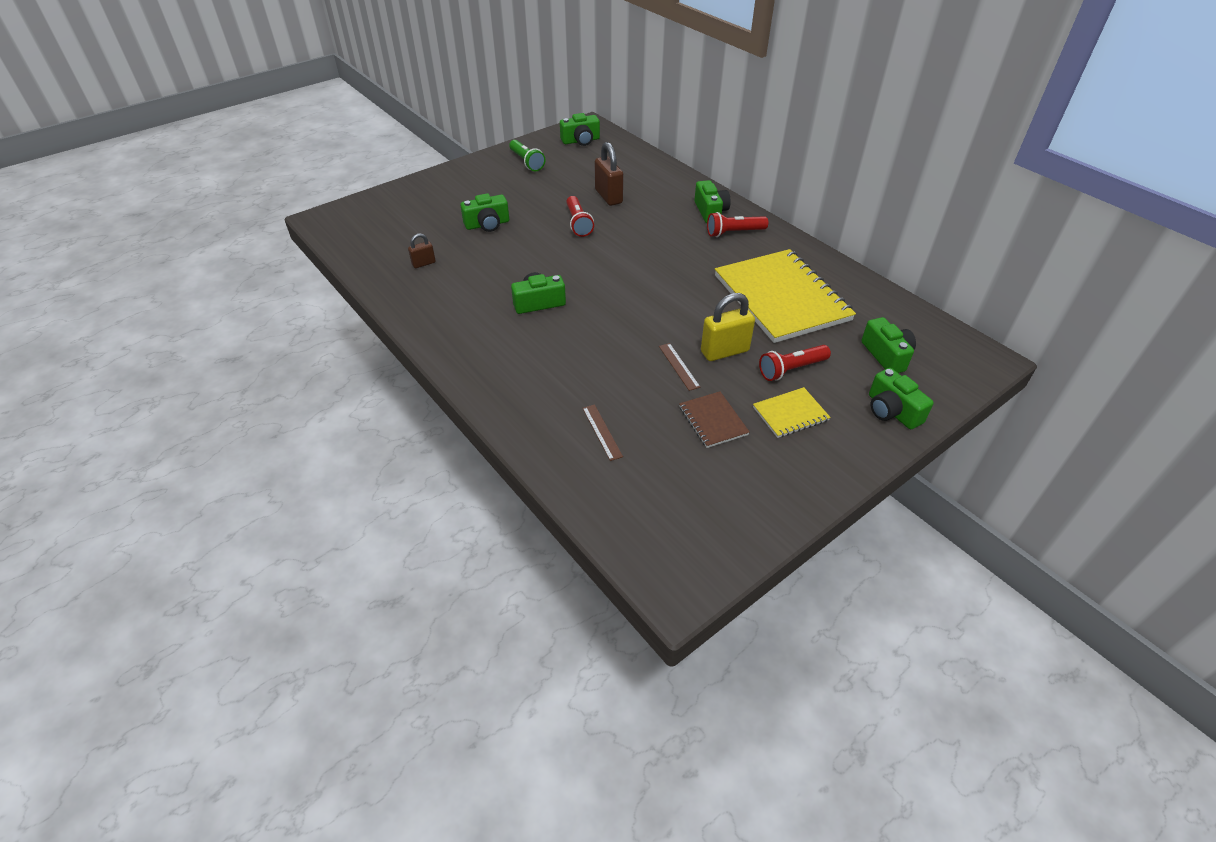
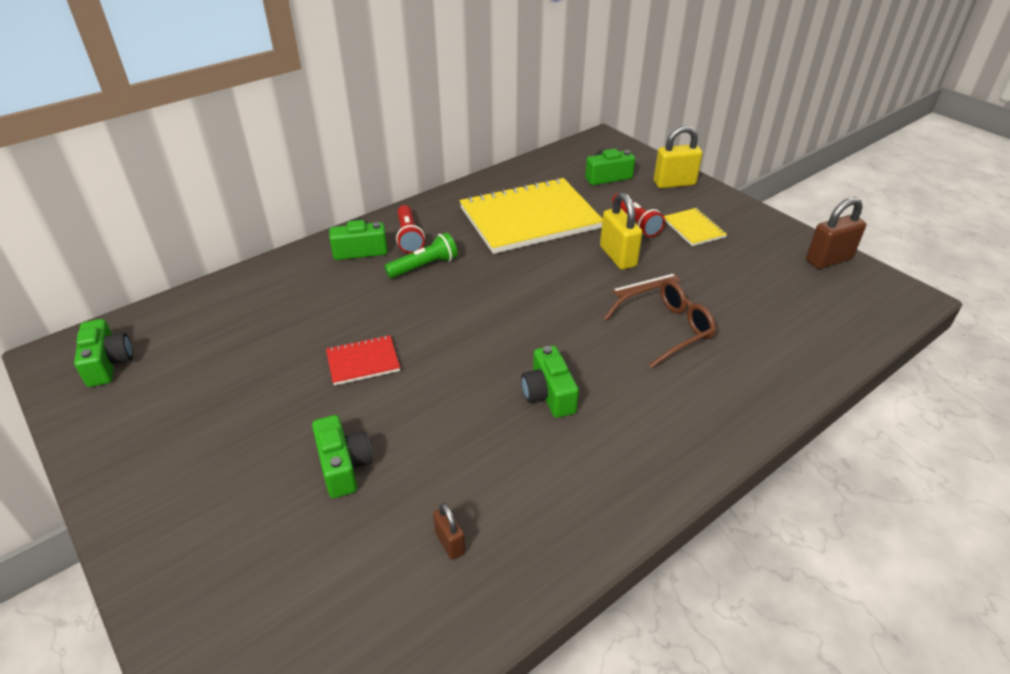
camera: 90 degrees left, 5 degrees down
(526, 162) = (150, 428): green flashlight -> green flashlight (424, 266)
(578, 223) = (363, 362): red flashlight -> red notebook
(602, 432) = (757, 337): brown ruler -> none
(608, 196) = (298, 333): brown padlock -> brown padlock (828, 260)
(615, 372) = (666, 328): none -> brown glasses
(713, 421) = (716, 269): brown notebook -> none
(892, 411) = (674, 183): green camera -> yellow padlock

